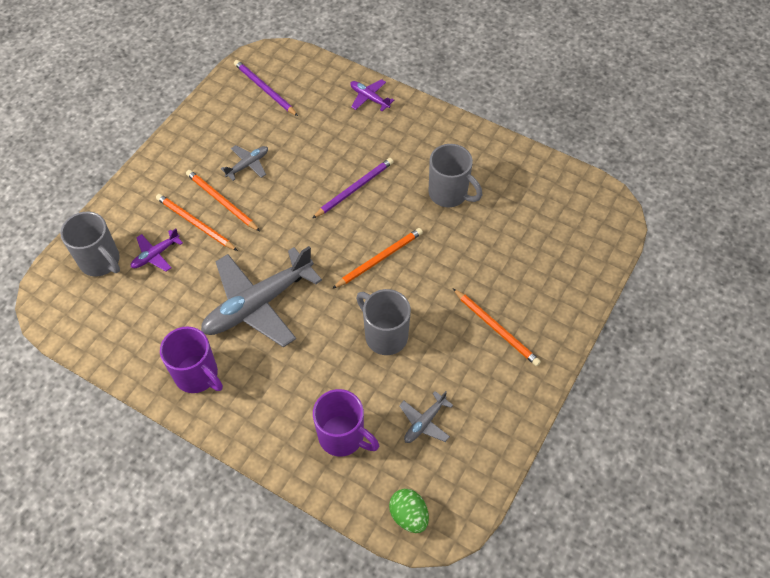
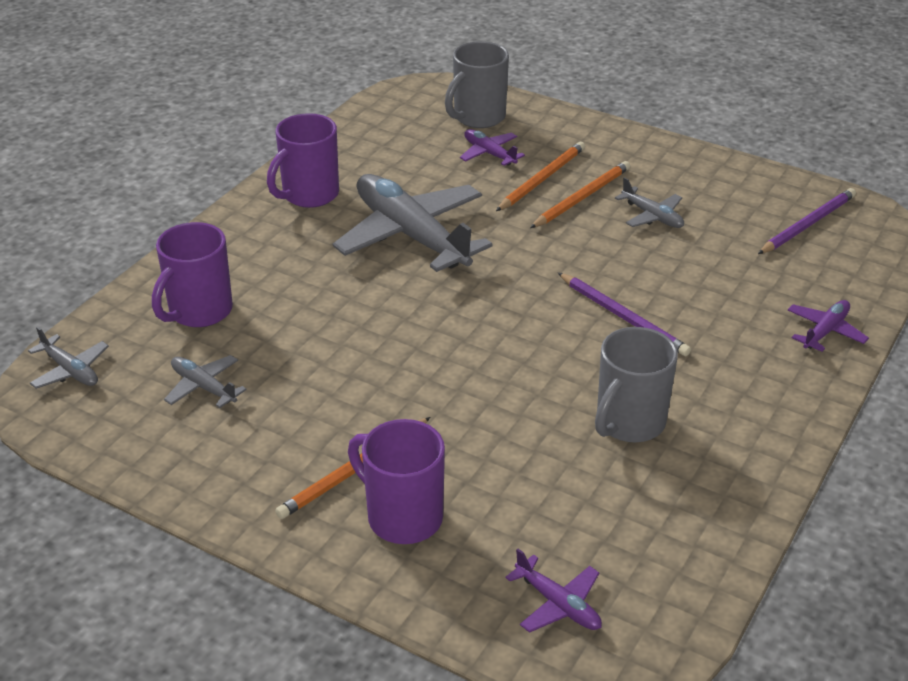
camera: 90 degrees right, 20 degrees down
(379, 259) = (489, 343): orange pencil -> none
(385, 335) = (352, 349): grey mug -> none
(409, 515) = (70, 370): green egg -> grey plane
(530, 302) = (402, 517): none -> purple mug
(582, 233) = (558, 604): none -> purple plane

